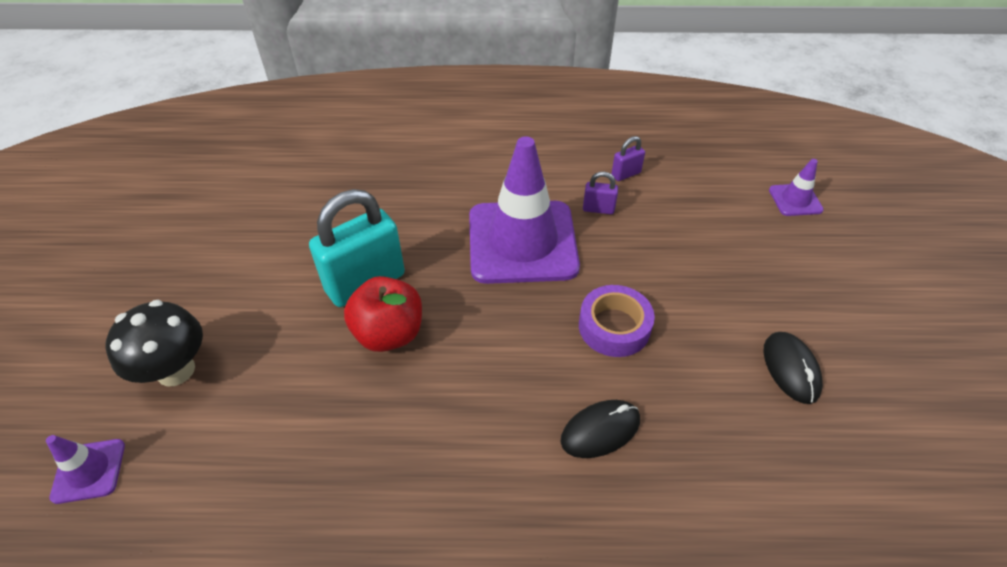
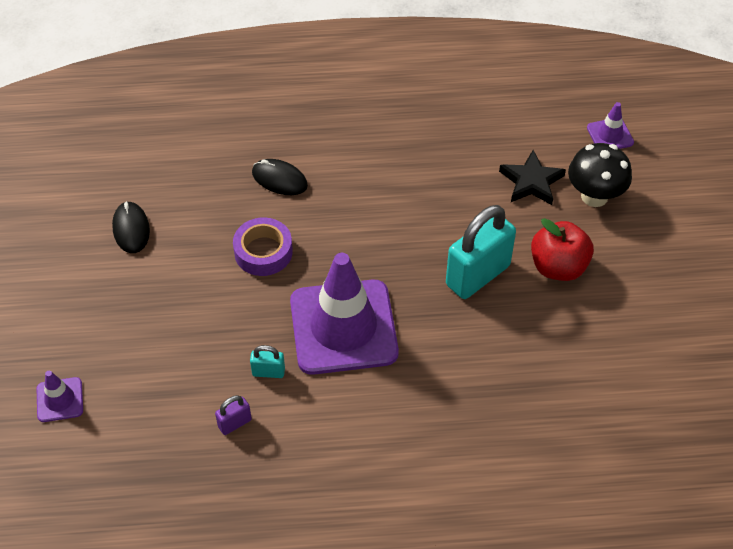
camera: 175 degrees right, 5 degrees up
(247, 399) = (531, 181): none -> black star
(389, 333) = (444, 234): red apple -> red apple (558, 267)
(598, 209) = (268, 372): purple padlock -> turquoise padlock
(600, 430) = (279, 179): black mouse -> black mouse turned 60 degrees clockwise

